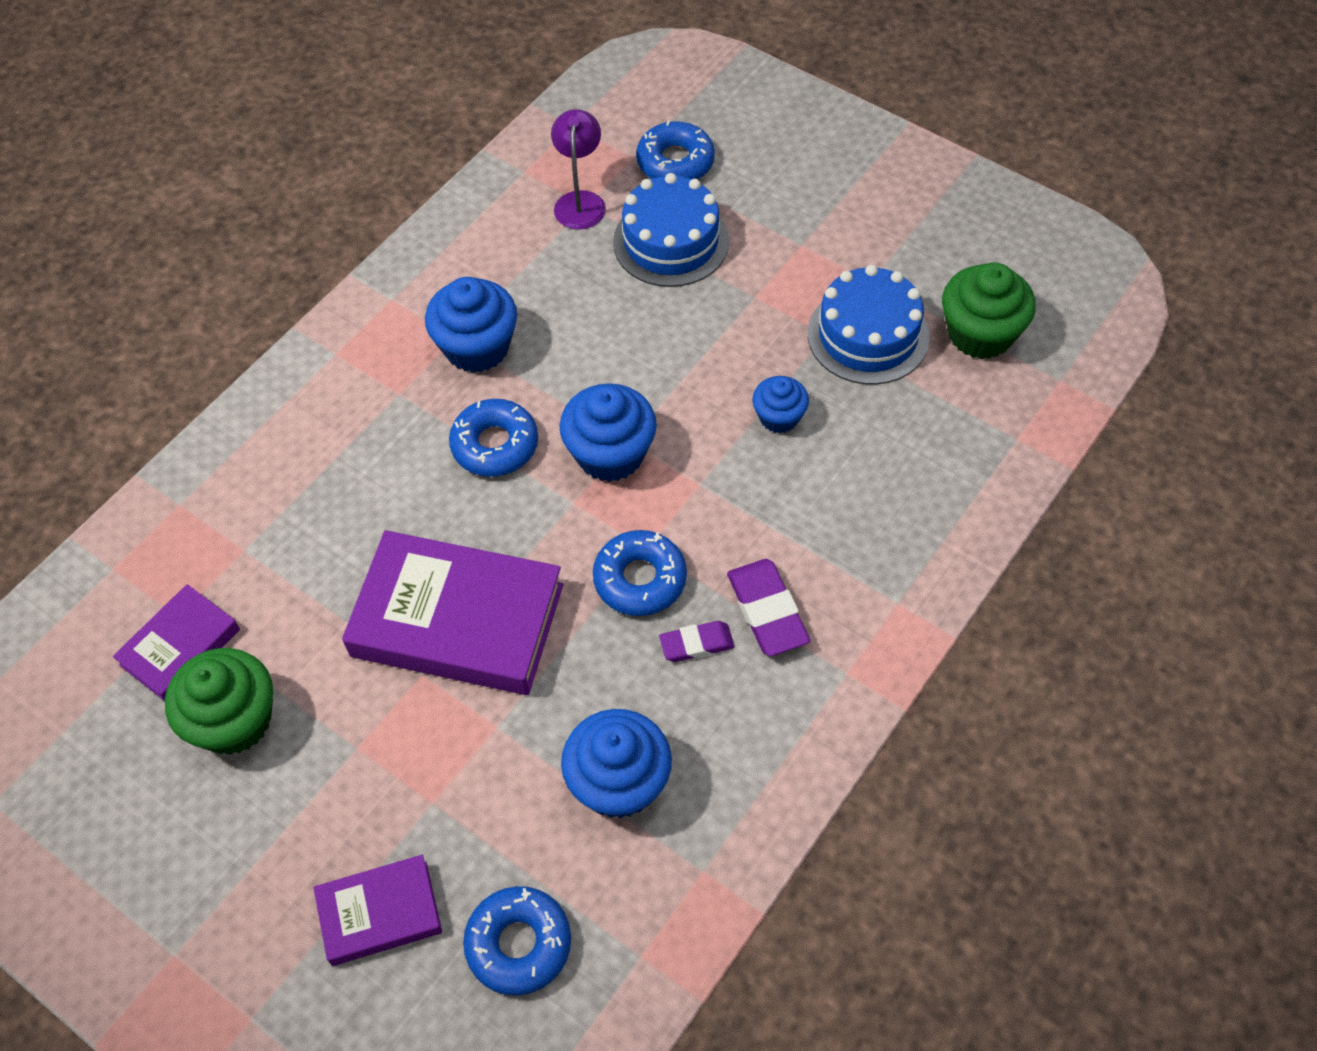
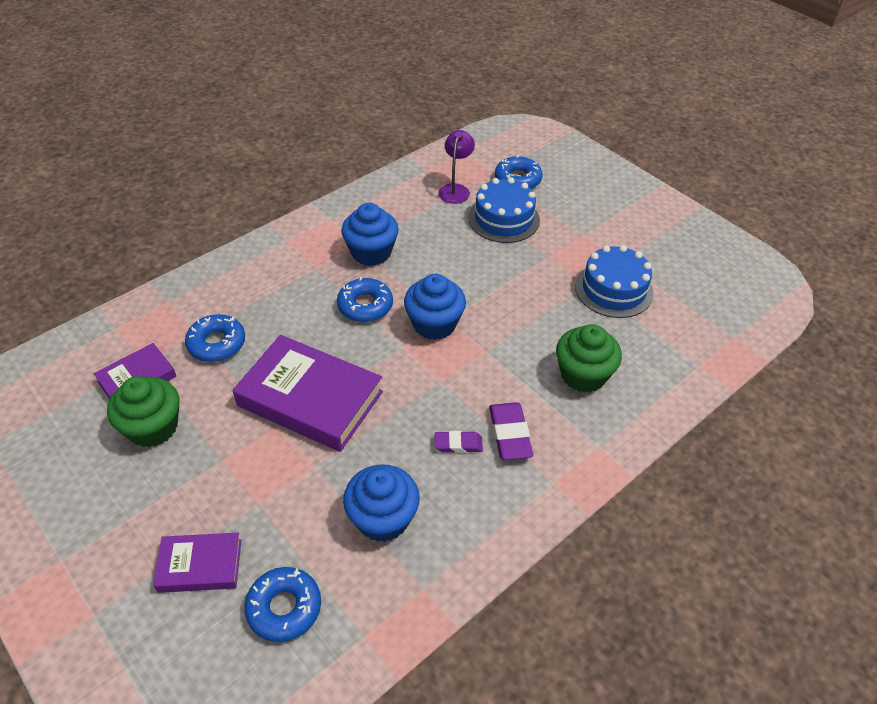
camera: 10 degrees right, 10 degrees down
(640, 579) = (432, 398): blue donut -> blue donut (217, 344)
(779, 417) = (546, 324): blue cupcake -> none
(980, 334) = (686, 302): green cupcake -> green cupcake (583, 375)

